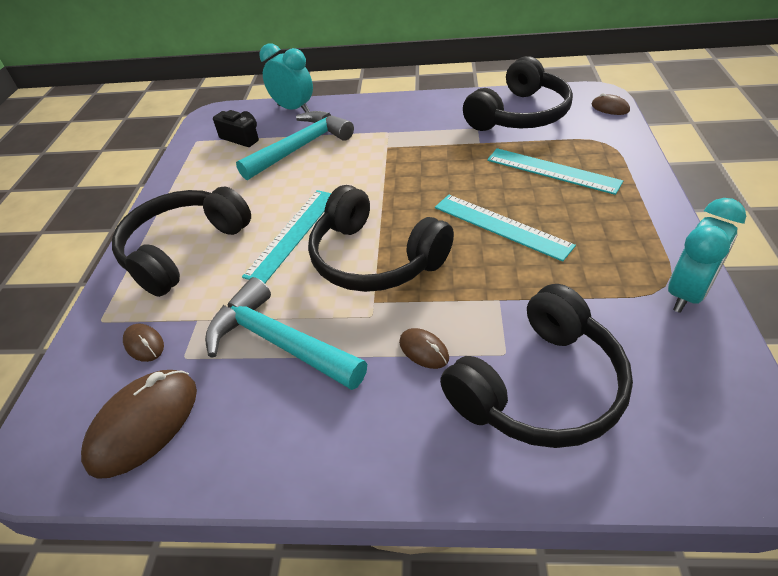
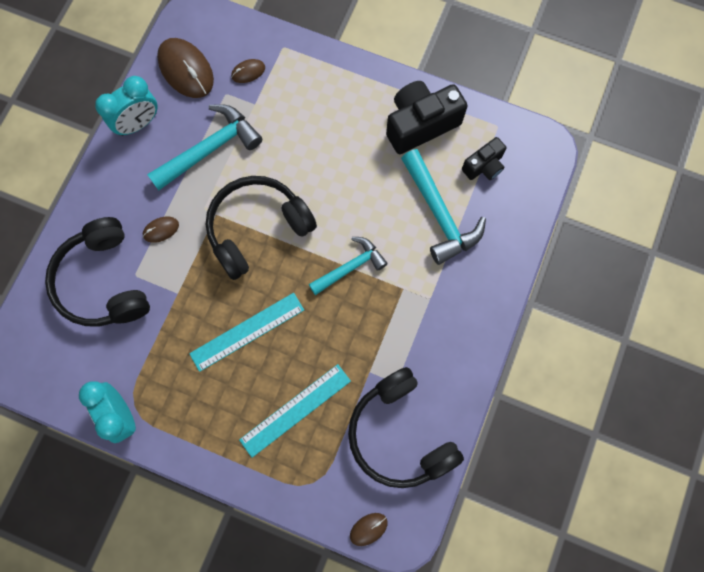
camera: 105 degrees right, 30 degrees up
(184, 250) = (333, 102): black headphones -> none
(203, 183) = (420, 124): none -> black camera
(293, 109) = (520, 224): turquoise clock -> turquoise clock (138, 124)
(293, 234) = (314, 180): turquoise ruler -> none
(383, 181) = (350, 267): none -> turquoise hammer

